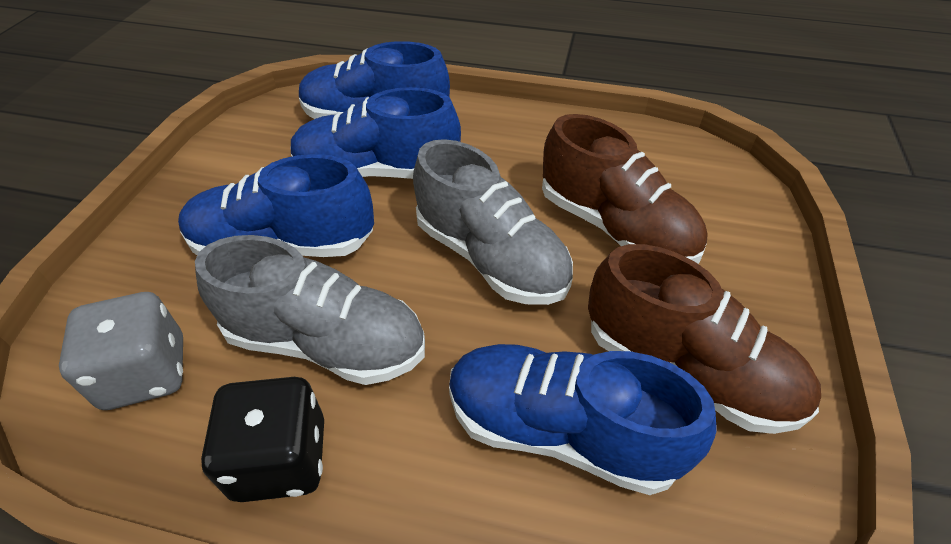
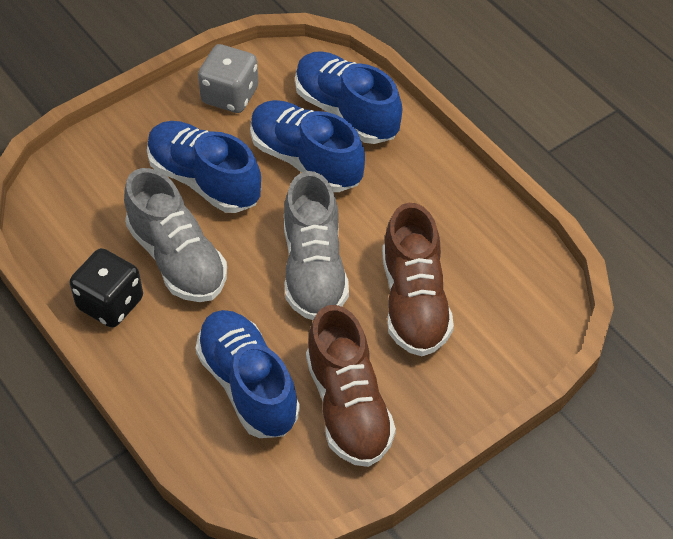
camera: 40 degrees right, 5 degrees up
(146, 373) = (81, 216): grey dice -> grey dice (230, 95)

